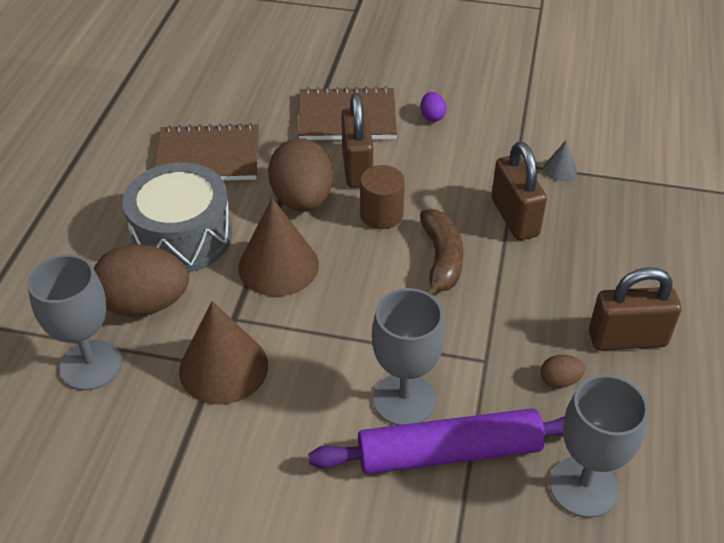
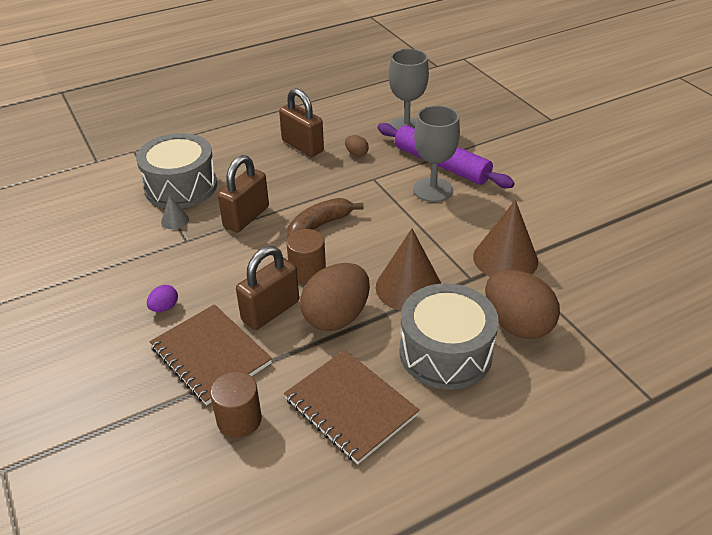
camera: 130 degrees left, 5 degrees down
(91, 365) = (584, 312): grey goblet -> none
(269, 104) = (239, 419): none -> brown cylinder
(623, 198) = (181, 186): none -> grey drum

